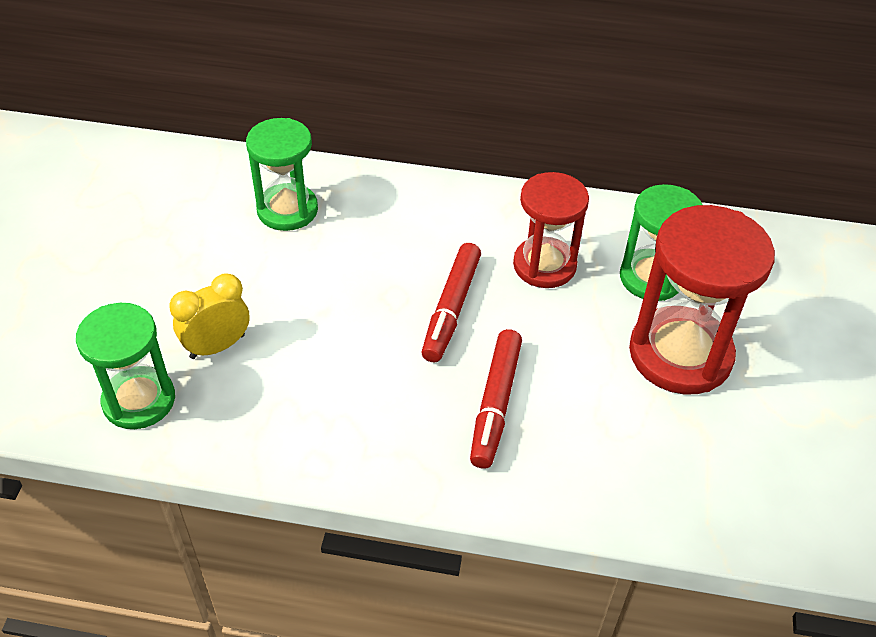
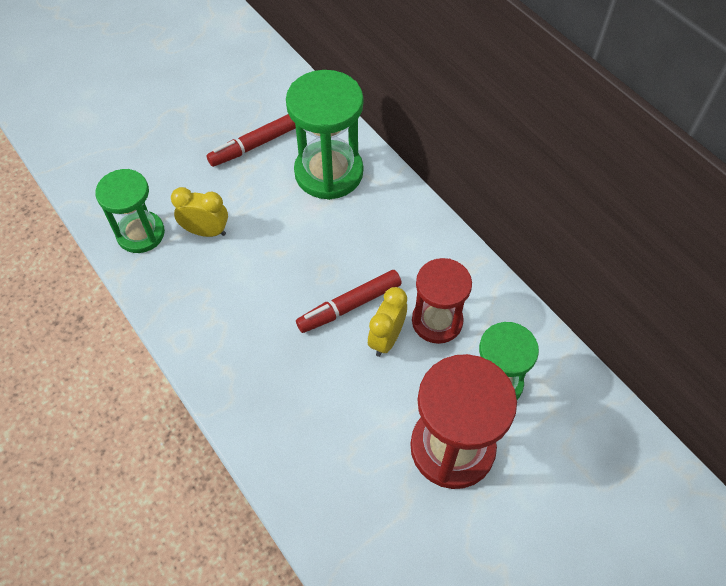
camera: 45 degrees right, 10 degrees up
(287, 210) = (329, 172): green hourglass -> green hourglass, size x1.51
(495, 404) = (307, 384): red marker -> red marker (255, 145)
(519, 311) = (386, 339): none -> yellow clock

